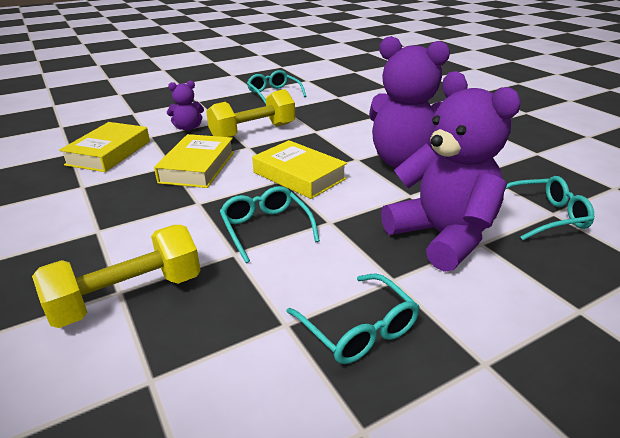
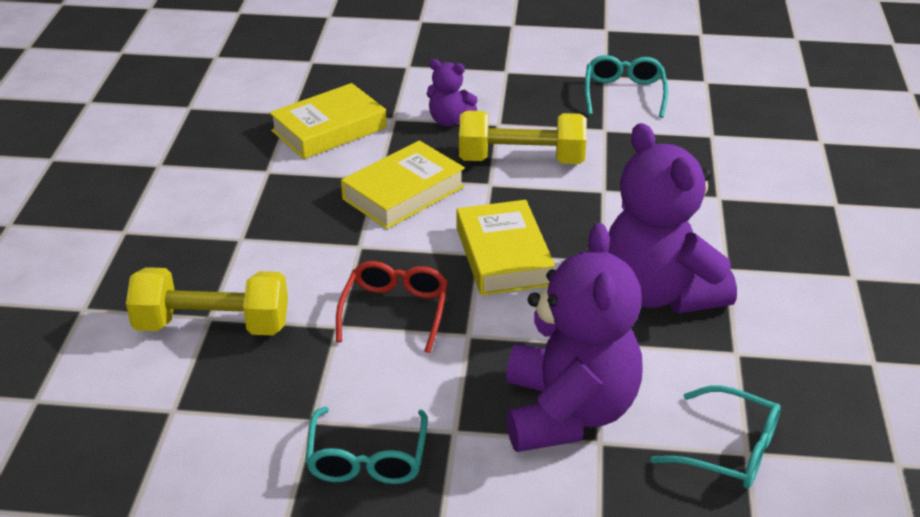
camera: 35 degrees right, 5 degrees up
(266, 228) = (395, 311): turquoise glasses -> red glasses

